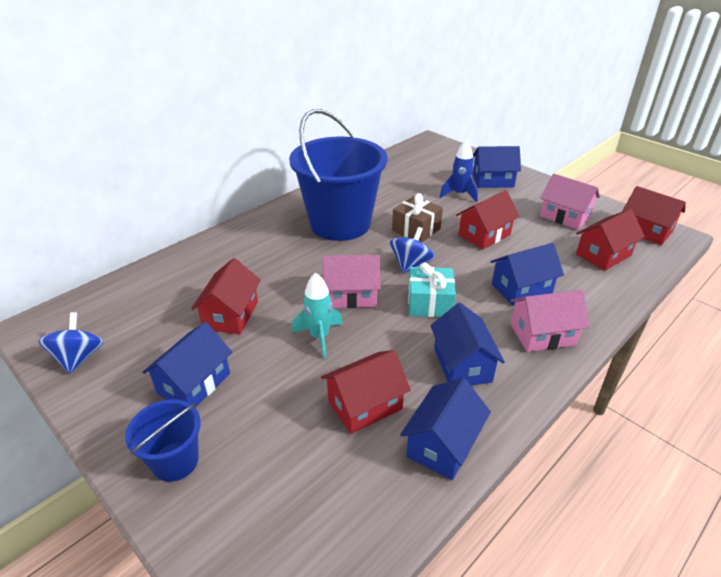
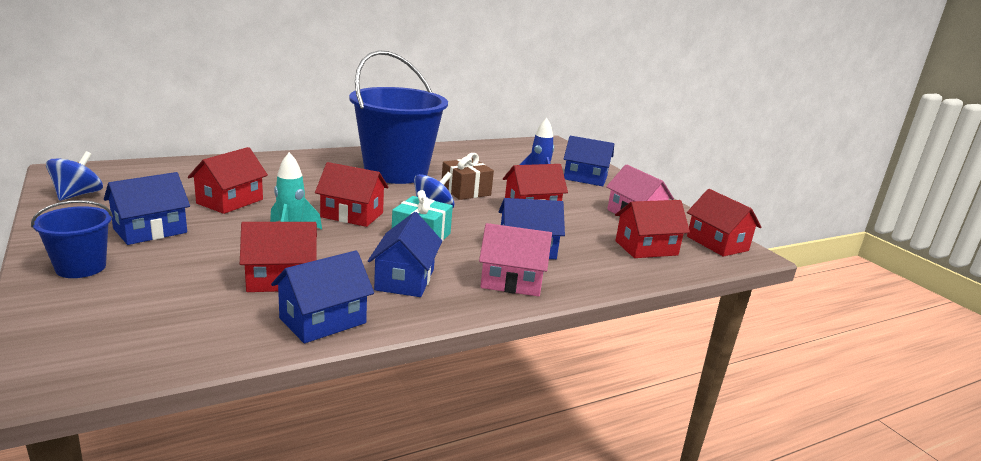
camera: 15 degrees right, 15 degrees down
(351, 295) = (352, 215): pink house -> red house

